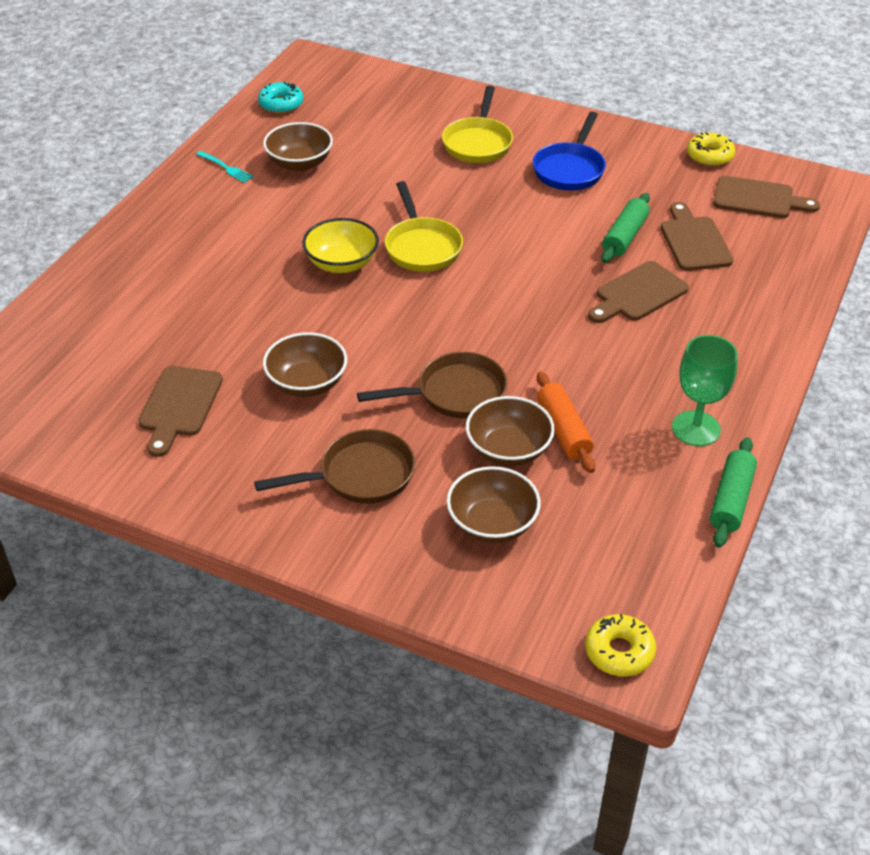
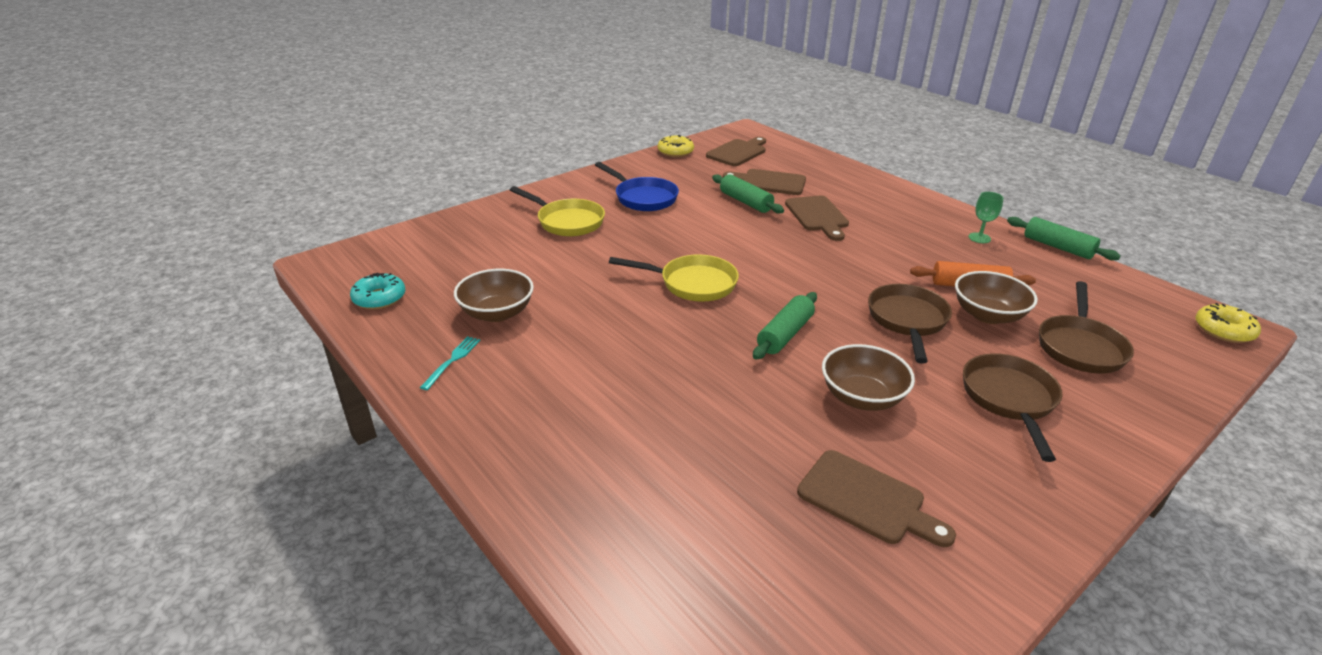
camera: 65 degrees left, 10 degrees down
(226, 168) = (452, 360): turquoise fork -> turquoise fork turned 45 degrees counterclockwise
(342, 263) = (685, 330): yellow bowl -> none
(375, 320) = (785, 334): none -> green rolling pin
(492, 523) = (1080, 346): brown bowl -> brown pan
(696, 428) = (979, 238): green goblet -> green goblet, size x0.59

